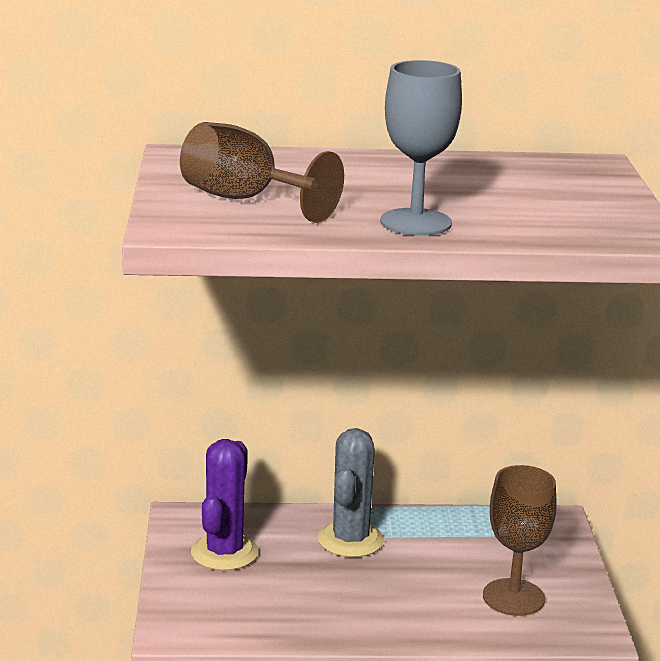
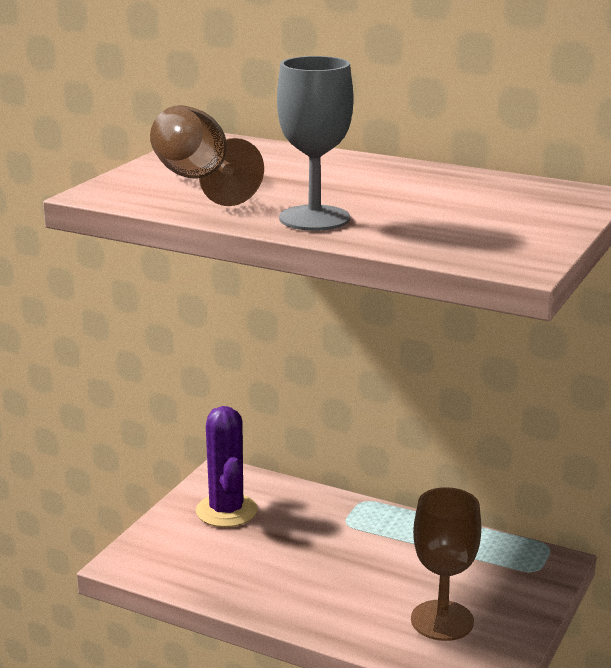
camera: 30 degrees right, 0 degrees up
(224, 552) = (226, 511): purple cactus -> purple cactus turned 60 degrees counterclockwise
(350, 540) = (342, 529): grey cactus -> none

